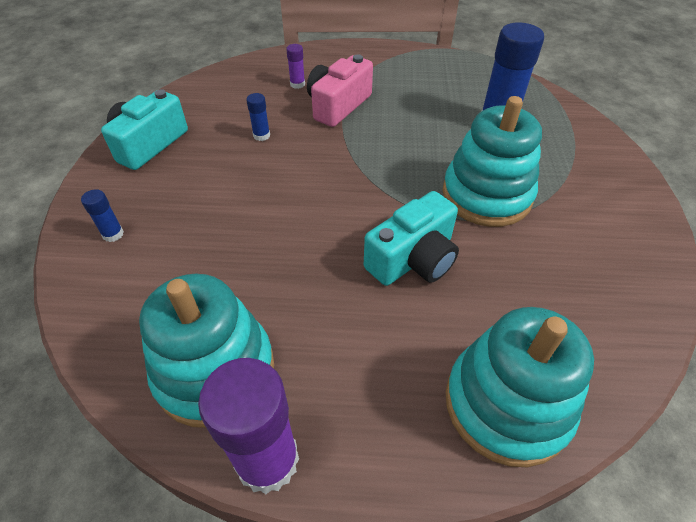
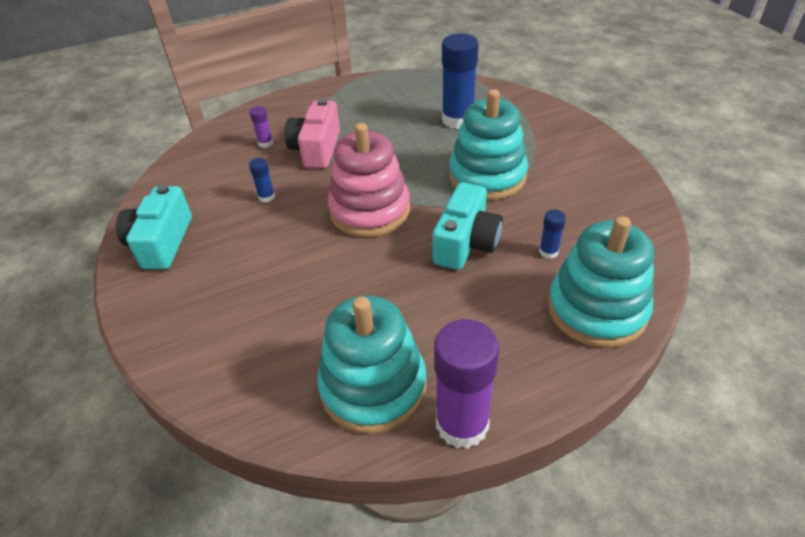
camera: 25 degrees left, 5 degrees down
(113, 234) = (193, 328): blue glue stick -> blue glue stick (548, 252)
(342, 185) = (370, 211): none -> pink stacking toy

